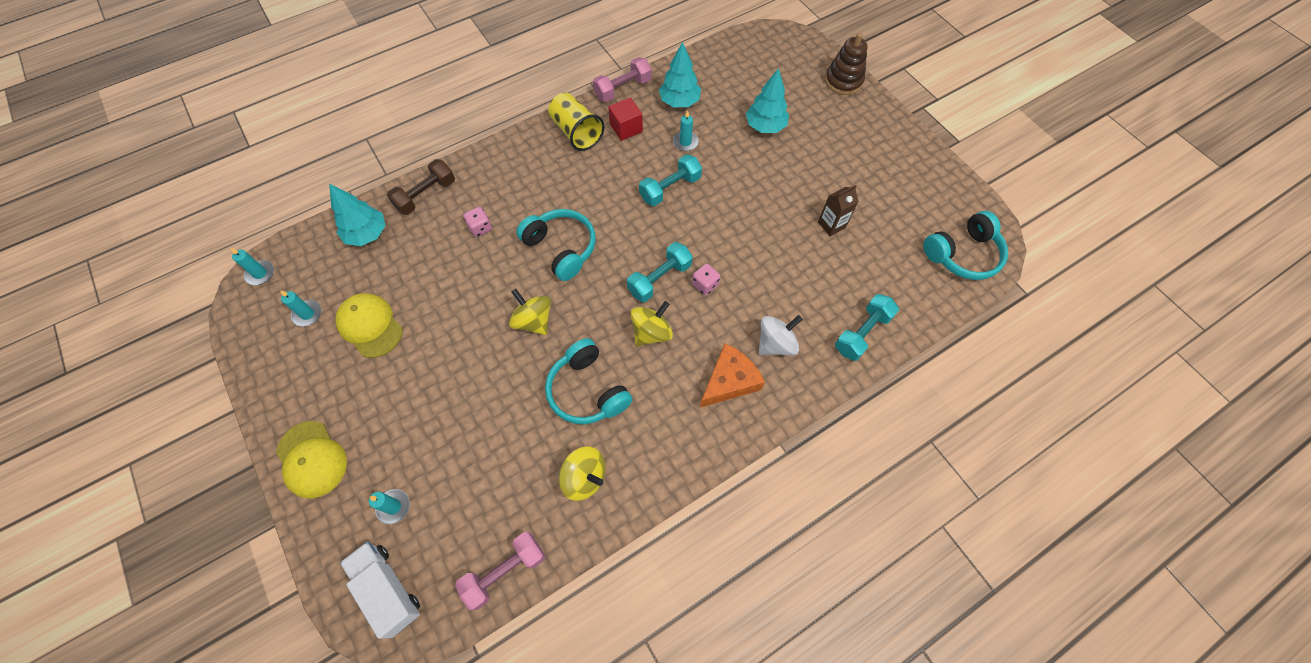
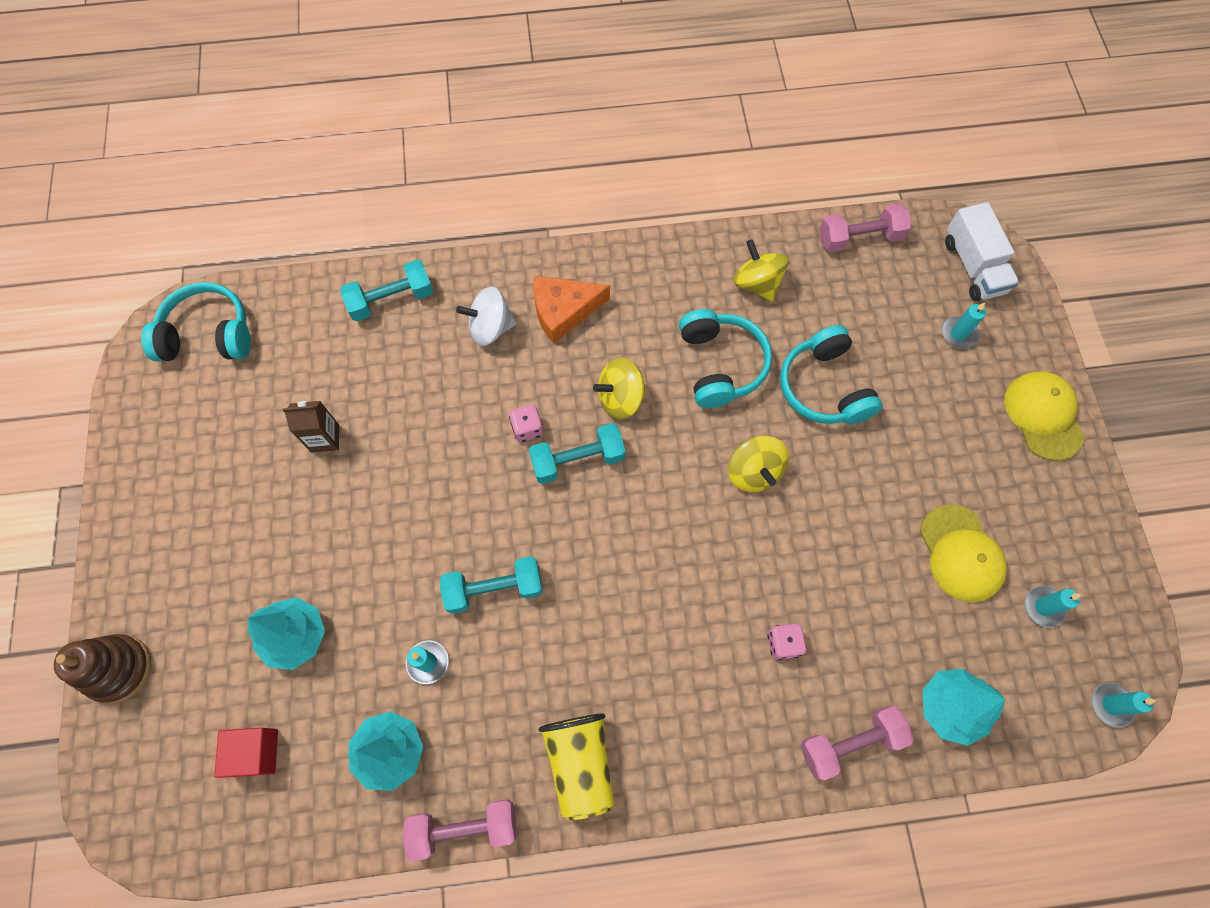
camera: 155 degrees left, 5 degrees up
(426, 195) = (850, 742): brown dumbbell -> pink dumbbell
(561, 248) = (682, 559): turquoise headphones -> turquoise headphones (823, 387)
(626, 128) = (500, 735): red cube -> red cube (255, 752)

